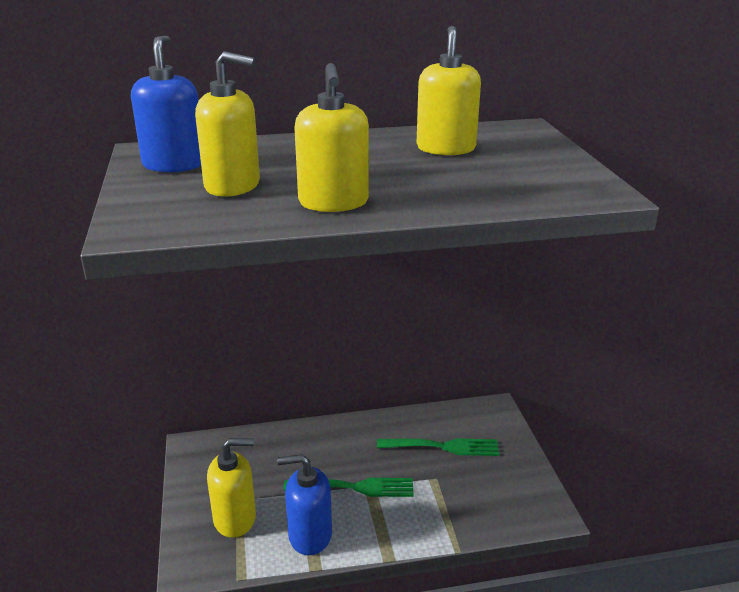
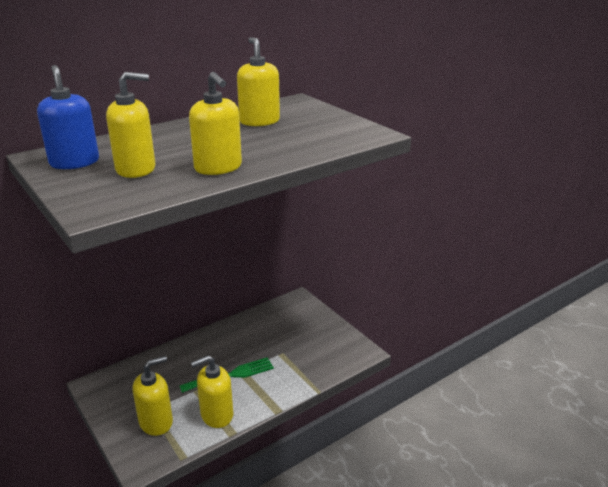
camera: 25 degrees left, 0 degrees up
(309, 535) = (216, 415): blue soap dispenser -> yellow soap dispenser
(443, 447) = (277, 332): green fork -> none

